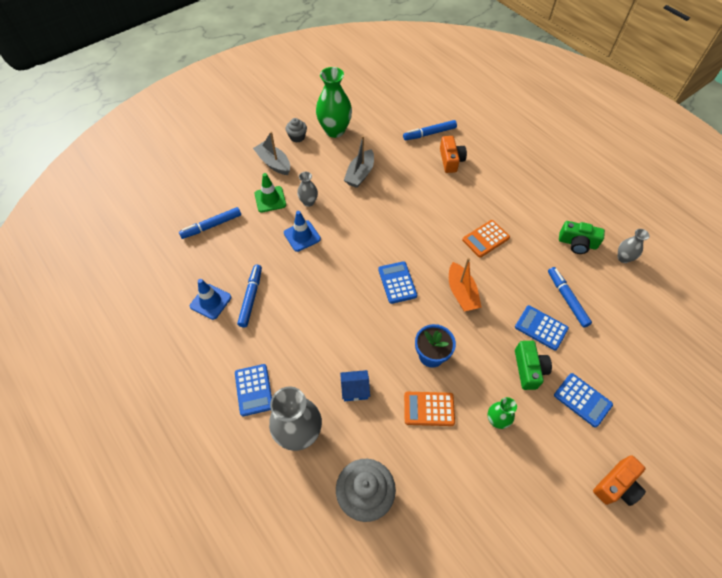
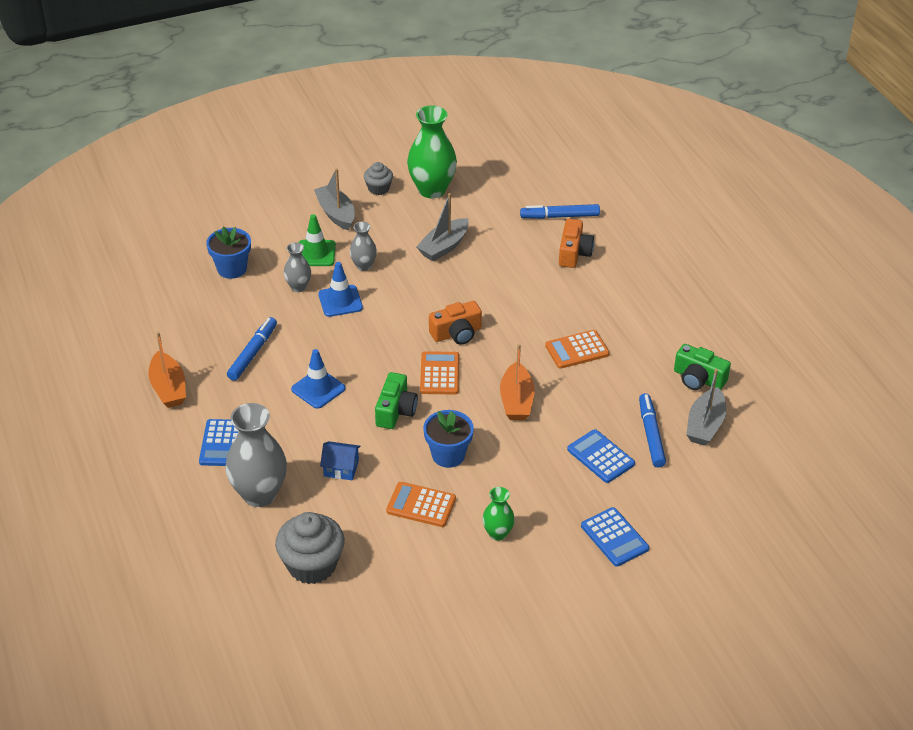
camera: 15 degrees right, 15 degrees down
(194, 347) = (168, 388): none -> orange boat
(210, 302) = (203, 347): blue traffic cone -> blue traffic cone (318, 389)
(211, 226) = (232, 269): blue marker -> blue flower pot
(397, 282) = (439, 374): blue calculator -> orange calculator
(529, 369) = (563, 494): green camera -> green camera (395, 411)
(599, 281) = (705, 425): none -> grey boat
(616, 485) = (611, 623): orange camera -> orange camera (456, 333)
(623, 258) = (752, 407): grey vase -> grey vase (298, 287)

